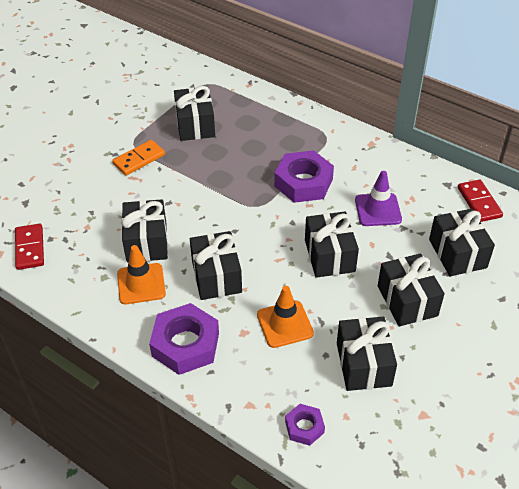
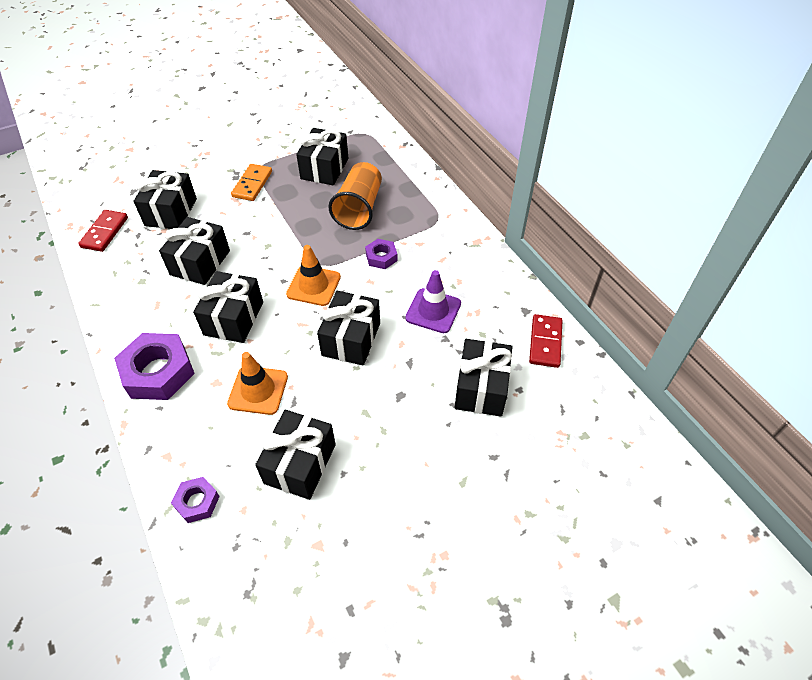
camera: 25 degrees right, 5 degrees up
(139, 159) = (252, 184): orange domino -> orange domino turned 60 degrees counterclockwise
(141, 284) = (166, 299): orange traffic cone -> orange traffic cone (313, 286)
(253, 149) = (359, 208): none -> orange cup
(303, 182) = (381, 257): purple nut -> purple nut, size x0.53
(407, 301) = (392, 416): black gift -> black gift (171, 212)

